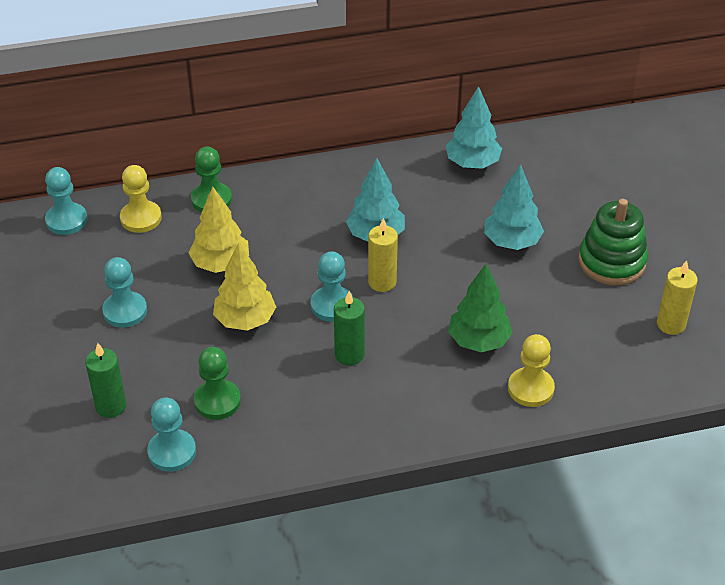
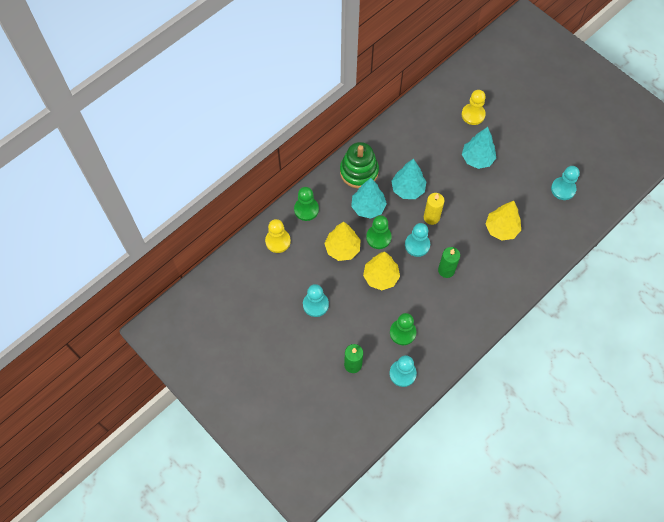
camera: 30 degrees left, 20 degrees up
(66, 220) = (238, 263): turquoise pawn -> turquoise pawn (563, 189)
(283, 273) = (378, 237): none -> green pawn
(472, 163) = (424, 117): turquoise tree -> turquoise tree (368, 207)
(478, 341) = (501, 229): green tree -> yellow tree
(530, 388) = (543, 244): yellow pawn -> yellow pawn (473, 115)
(611, 262) = (532, 147): green stacking toy -> green stacking toy (359, 171)
(671, 324) = (582, 172): yellow candle -> none

